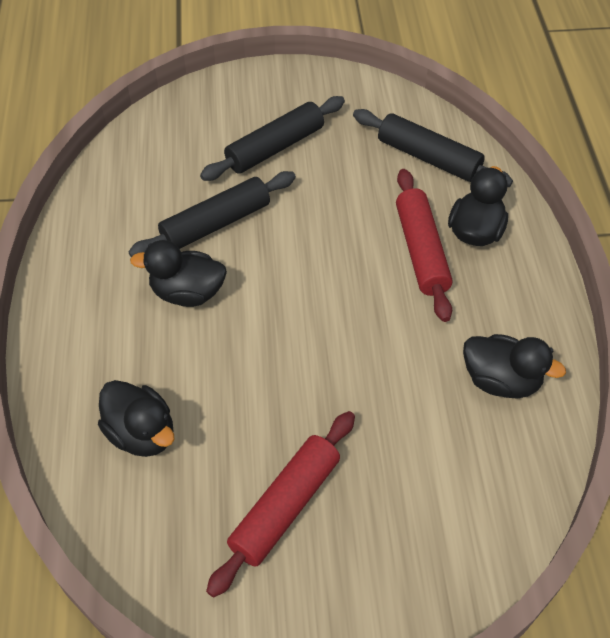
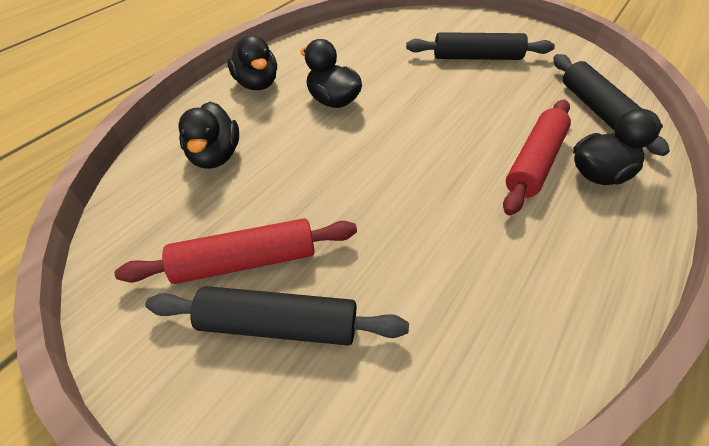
camera: 40 degrees right, 5 degrees down
(216, 224) = (392, 76): black rolling pin -> black rolling pin (278, 325)
(500, 380) = (523, 294): black duck -> black duck (257, 84)

